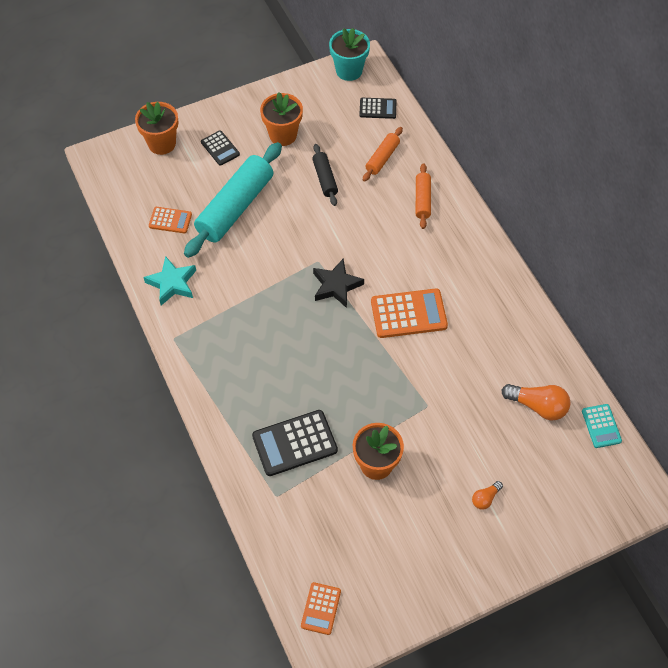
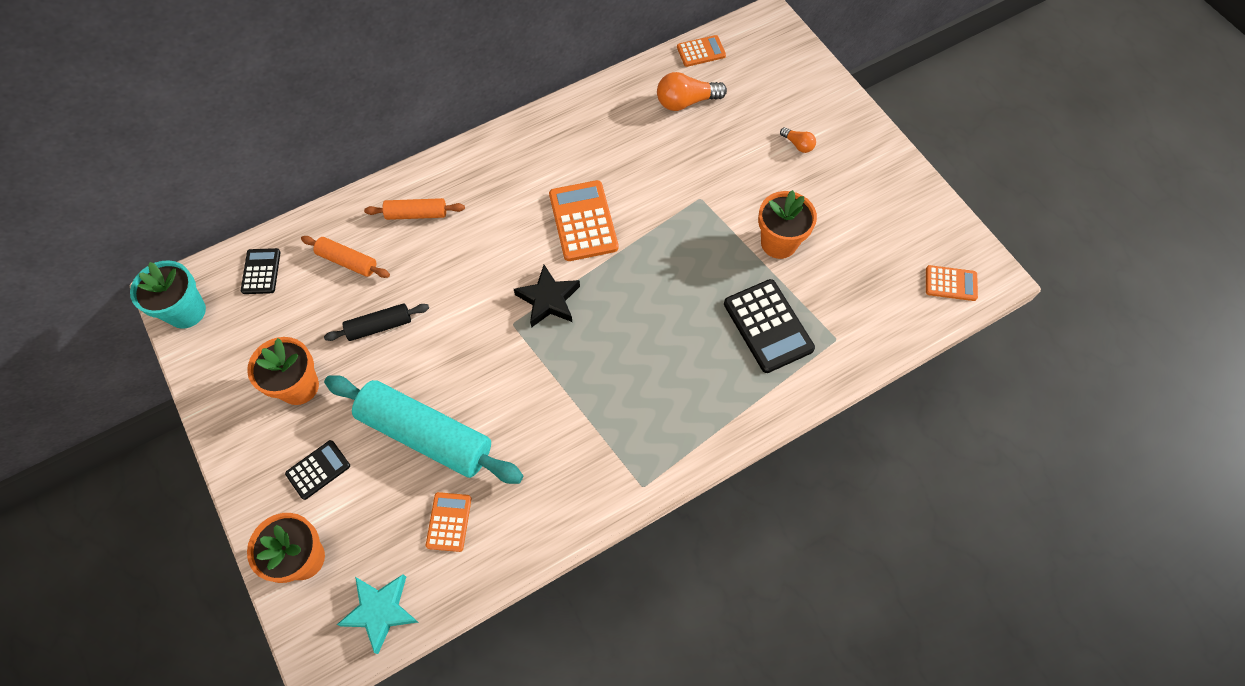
camera: 95 degrees left, 5 degrees up
(172, 283) = (556, 502): turquoise star -> turquoise star (380, 611)
(538, 406) = (686, 102): orange light bulb -> orange light bulb turned 120 degrees counterclockwise
(601, 426) = (701, 51): turquoise calculator -> orange calculator

